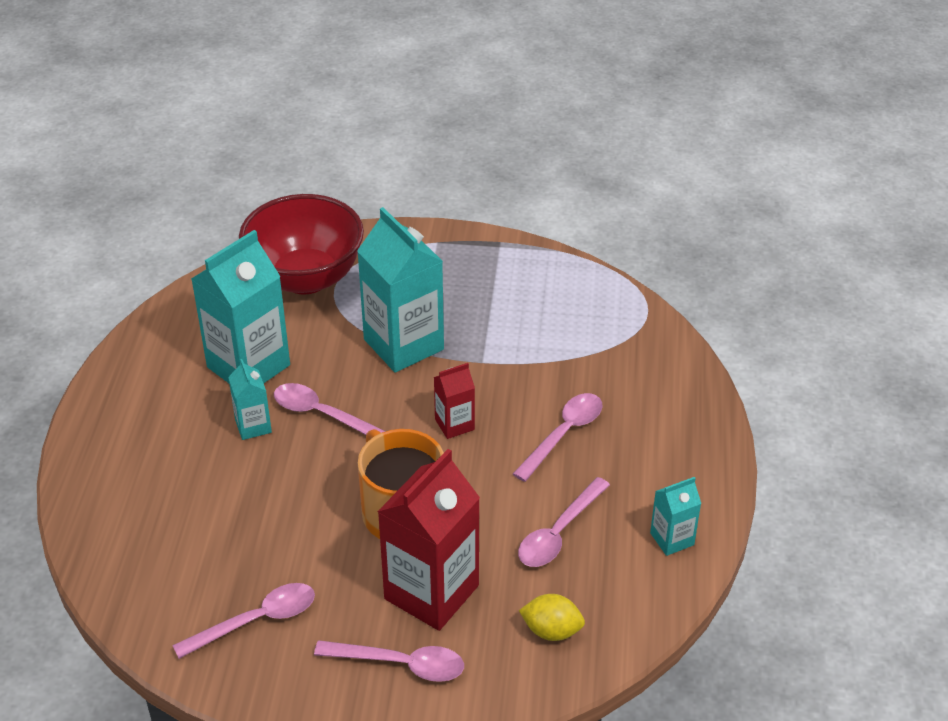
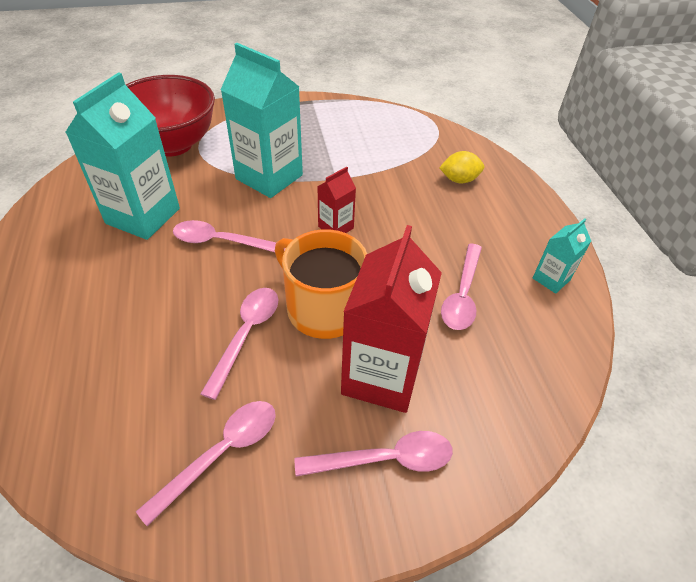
camera: 20 degrees left, 5 degrees up
(253, 426) = (161, 263): turquoise carton -> none
(551, 630) = (504, 384): yellow lemon -> yellow lemon (459, 180)
(563, 434) = (424, 218): pink spoon -> pink spoon (246, 335)

